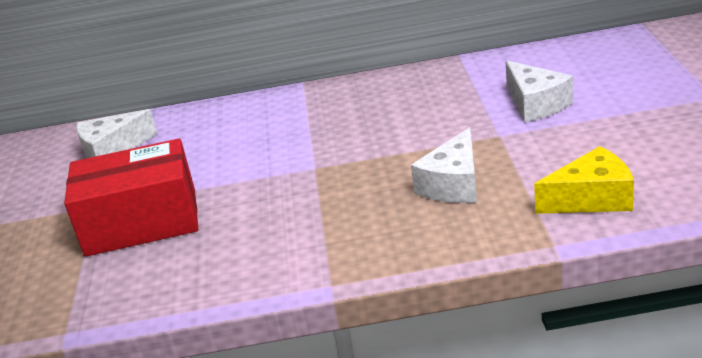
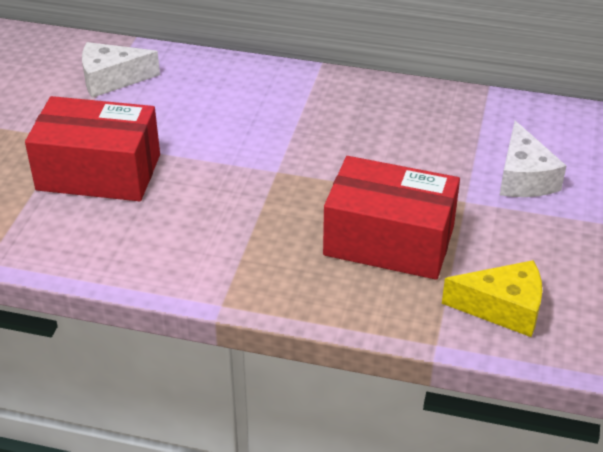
camera: 15 degrees right, 10 degrees up
(453, 184) = (389, 241): white cheese -> red box

